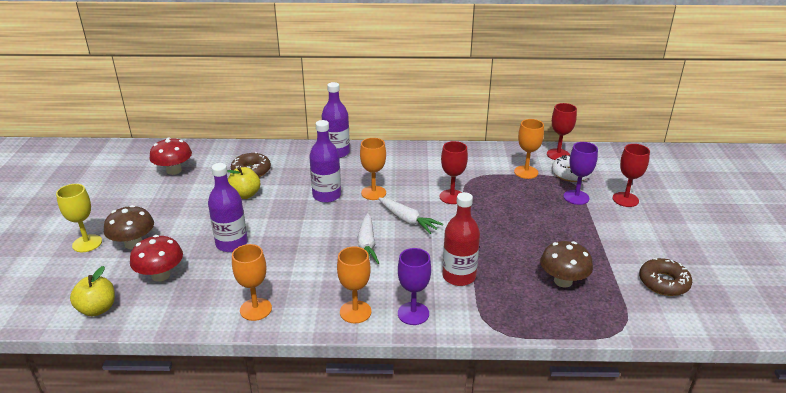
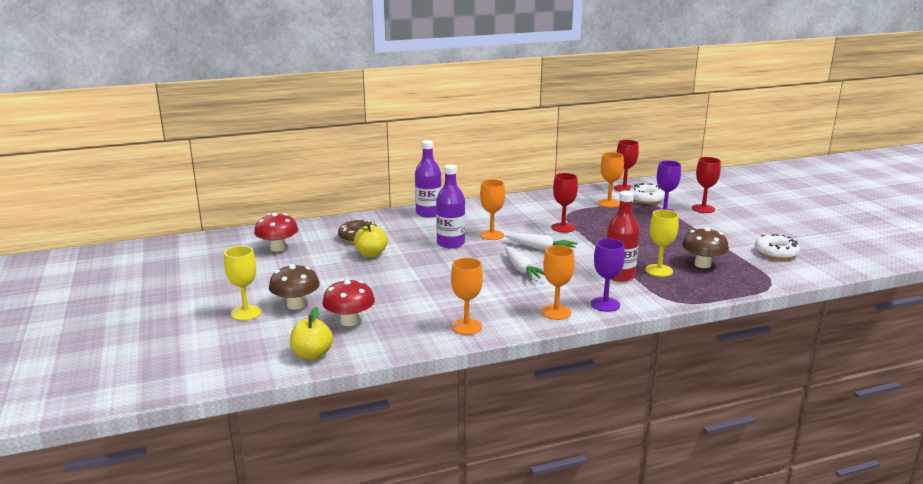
camera: 20 degrees left, 10 degrees down
(231, 244) = (395, 289): purple bottle -> none
(507, 279) = (659, 270): none -> yellow goblet
(663, 282) = (776, 253): brown donut -> white donut

